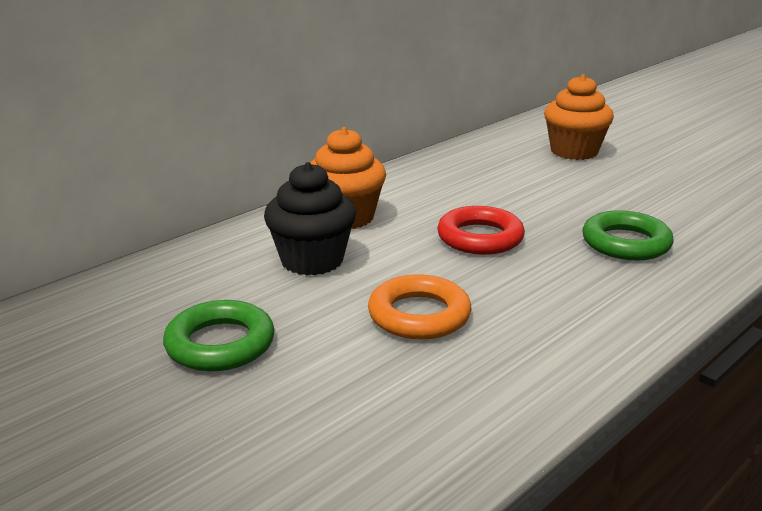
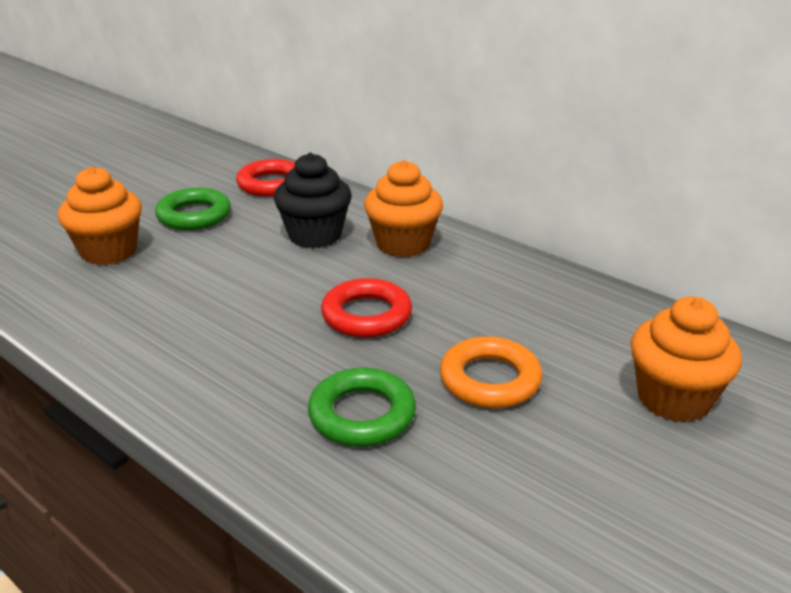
camera: 85 degrees right, 5 degrees up
(147, 289) = (271, 184): none -> red ring
(312, 409) = (109, 251): none -> orange cupcake
(419, 315) = (218, 285): orange ring -> orange ring (490, 380)

